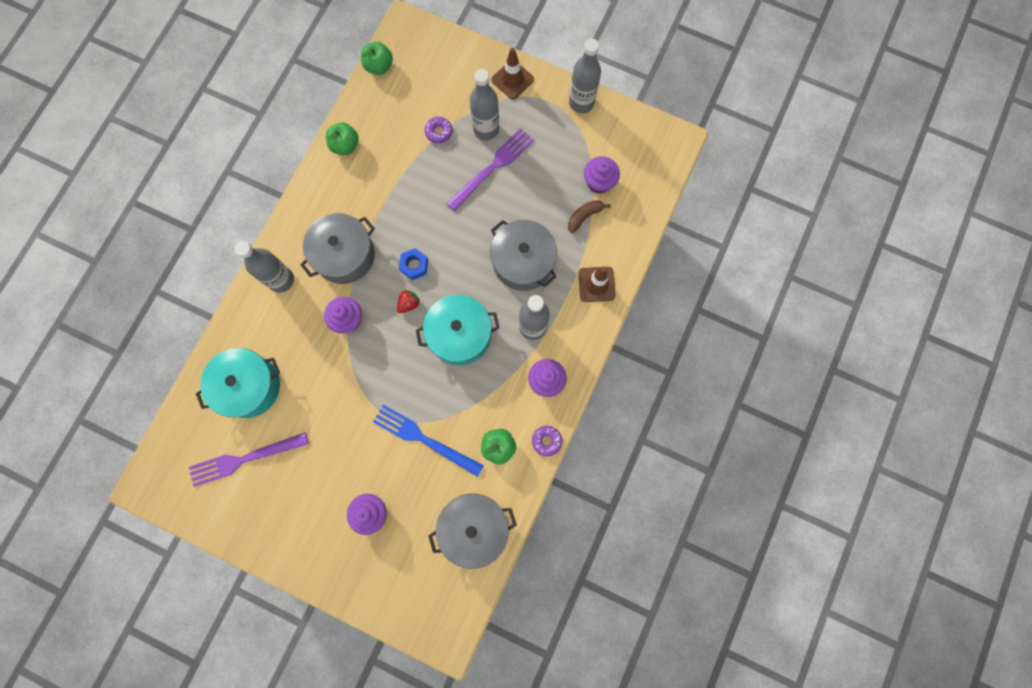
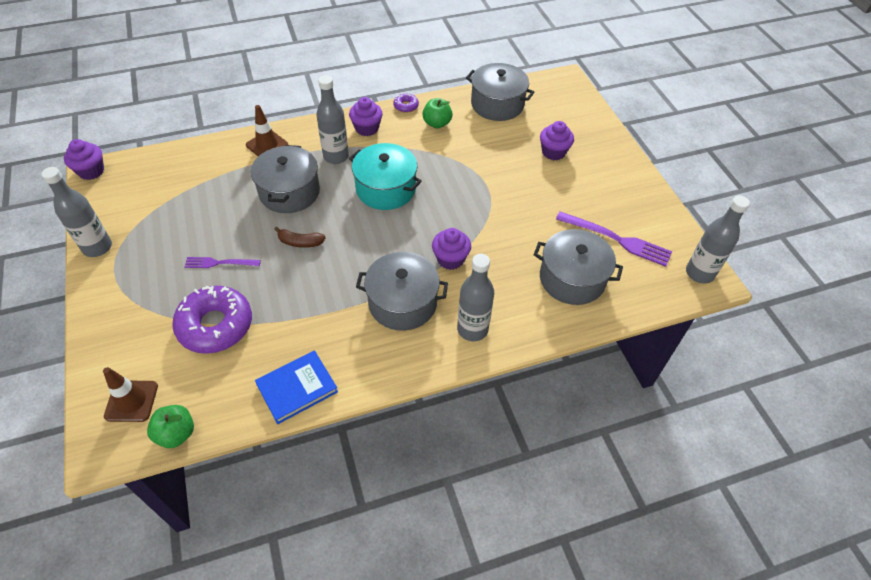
camera: 135 degrees left, 25 degrees down
(249, 386) = (572, 278): turquoise pot -> grey pot
(345, 145) = (297, 388): green apple -> blue book
(409, 304) = (396, 232): red strawberry -> none
(414, 265) = (361, 251): blue nut -> none
(424, 439) = (478, 159): blue fork -> none
(439, 132) = (215, 325): purple donut -> purple donut, size x2.26
(486, 129) = (182, 293): grey bottle -> grey bottle (699, 273)
(493, 167) = (219, 263): purple fork -> purple fork, size x0.61
(512, 80) = (108, 310): brown traffic cone -> brown traffic cone (131, 401)
(584, 216) = (214, 182): brown banana -> brown banana (300, 242)
(599, 182) = (174, 192): purple cupcake -> purple cupcake (91, 171)

